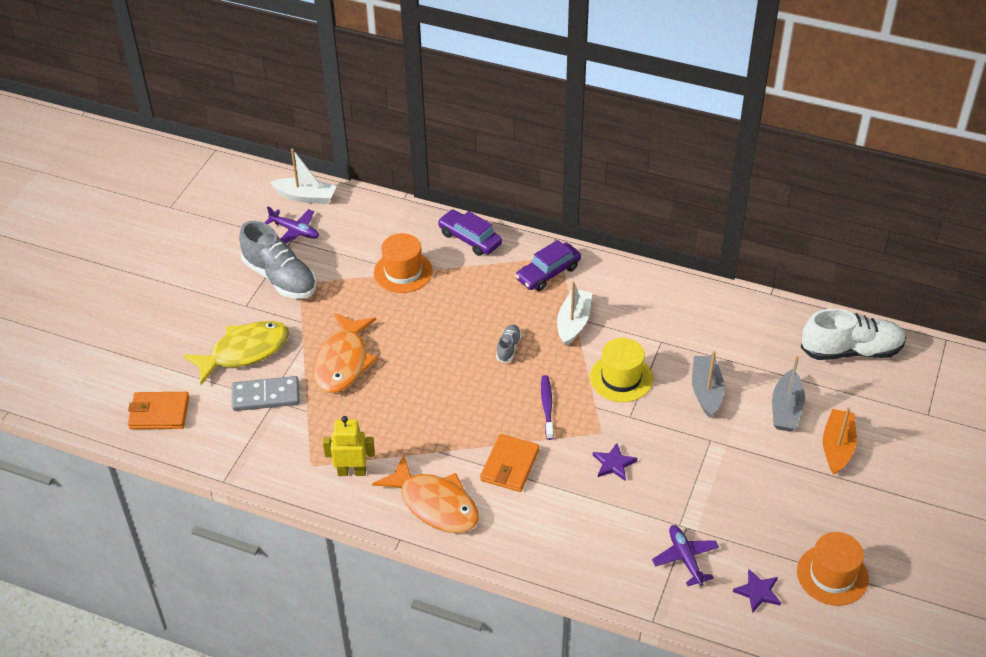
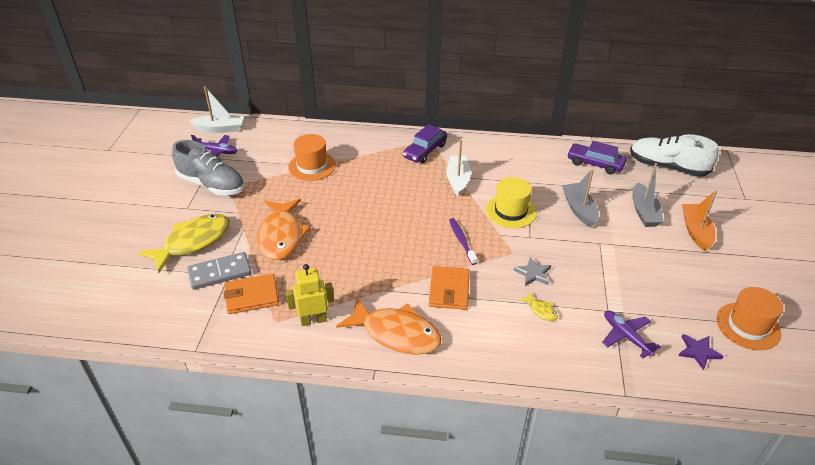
camera: 15 degrees left, 5 degrees down
(159, 413) = (123, 303): orange wallet -> orange wallet (252, 296)
(470, 239) = (357, 138): purple car -> purple car (595, 164)
(508, 348) = (414, 204): grey shoe -> none
(603, 509) = (541, 310): none -> yellow fish
(613, 464) = (533, 273): purple star -> grey star
(851, 351) = (667, 167): white shoe -> white shoe turned 135 degrees counterclockwise

